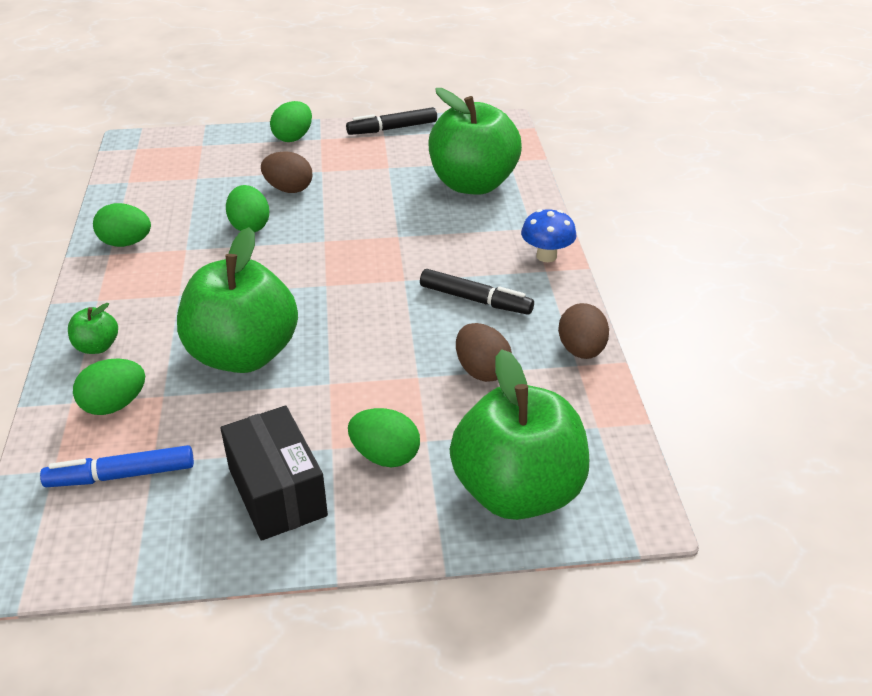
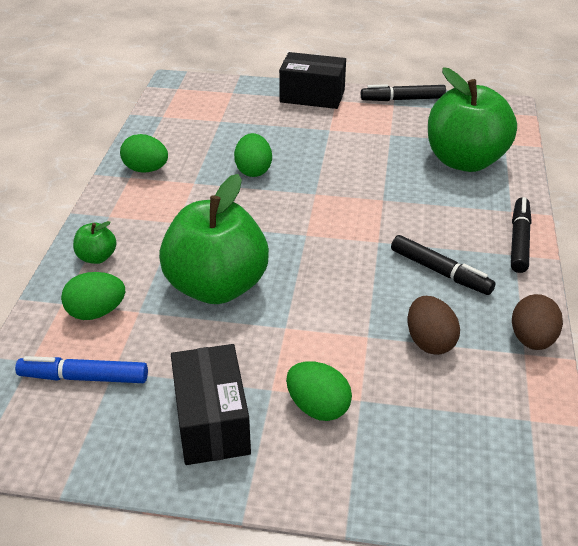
camera: 15 degrees right, 0 degrees up
(288, 189) = (296, 142): brown egg -> none
(293, 137) = (312, 96): green egg -> black box
(517, 491) = (435, 469): green apple -> none
(546, 256) = (519, 240): blue mushroom -> black marker

